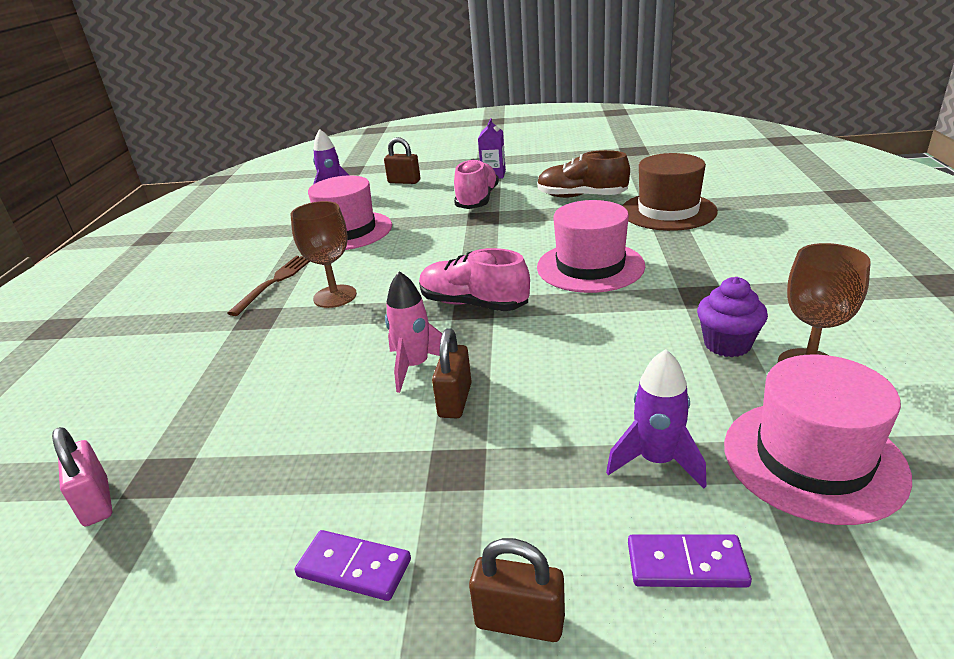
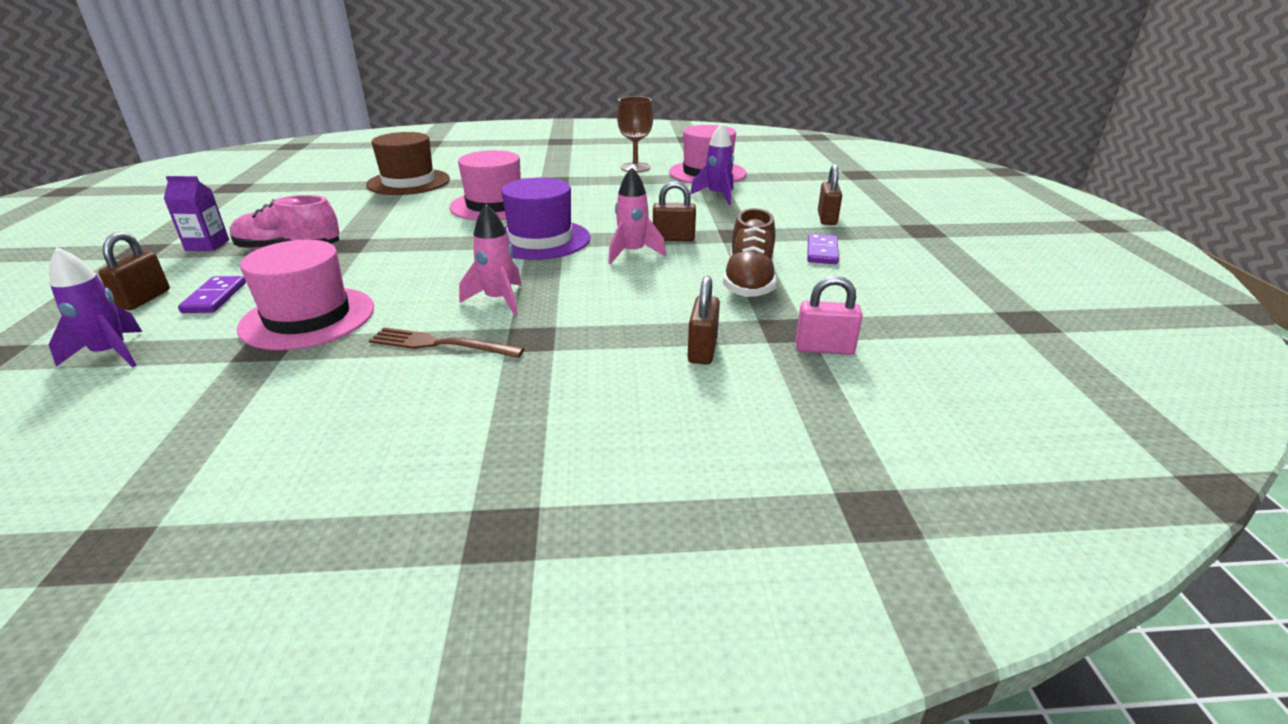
camera: 100 degrees left, 0 degrees up
(96, 502) = (824, 348): pink padlock -> pink padlock turned 45 degrees clockwise
(166, 410) = (702, 350): none -> brown padlock
(335, 296) = (499, 300): brown goblet -> pink rocket
(473, 304) = (540, 240): pink shoe -> purple hat
(581, 196) = (339, 207): brown shoe -> brown shoe (749, 281)
(686, 564) = (779, 194): purple domino -> purple domino (214, 297)
(727, 344) = (613, 179): purple cupcake -> none

